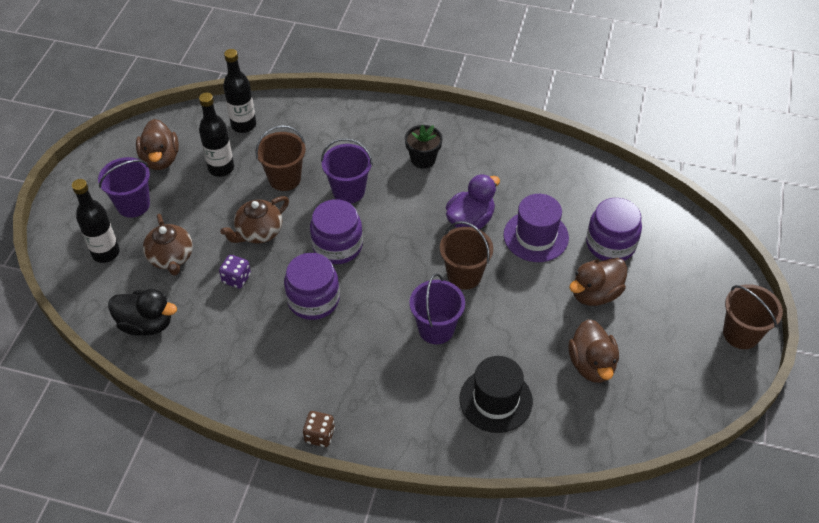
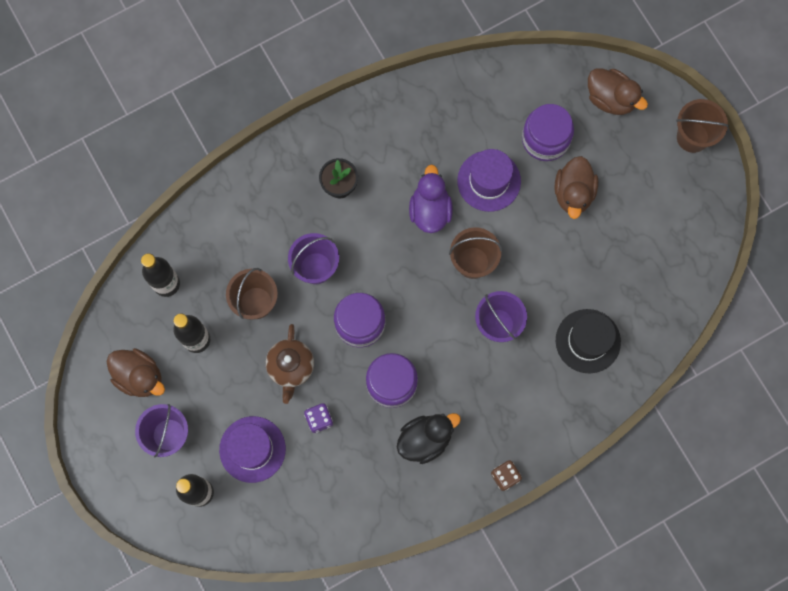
camera: 45 degrees left, 25 degrees up
(146, 324) = (299, 515): black duck -> black duck (425, 439)
(171, 258) = (252, 449): brown teapot -> purple hat
(591, 364) = (622, 254): brown duck -> brown duck (610, 98)

